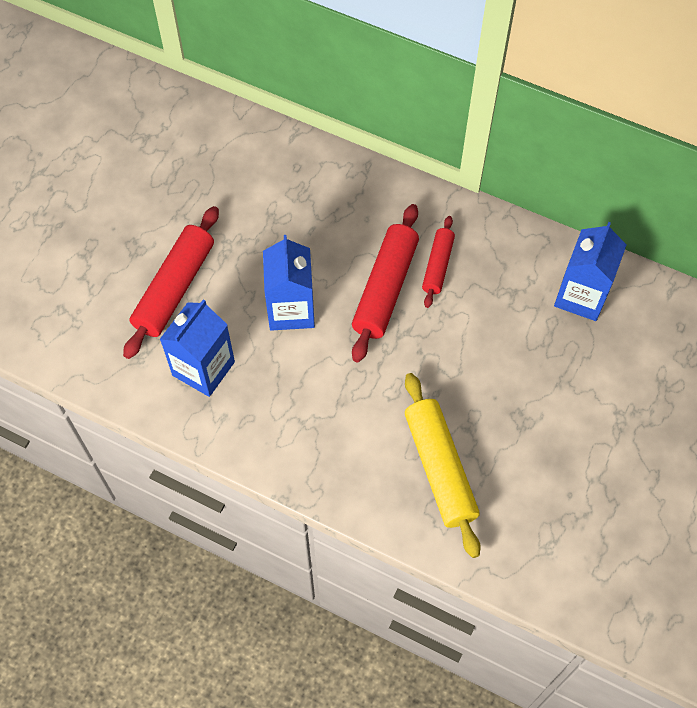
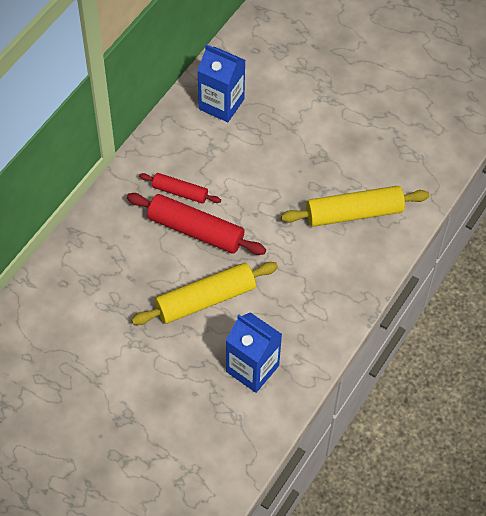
camera: 85 degrees left, 5 degrees down
(174, 288) = (171, 387): red rolling pin -> none
(291, 309) = (205, 299): blue carton -> yellow rolling pin

